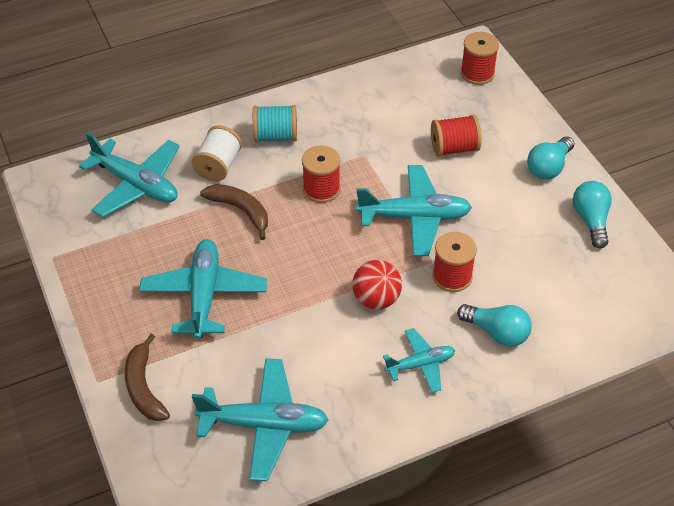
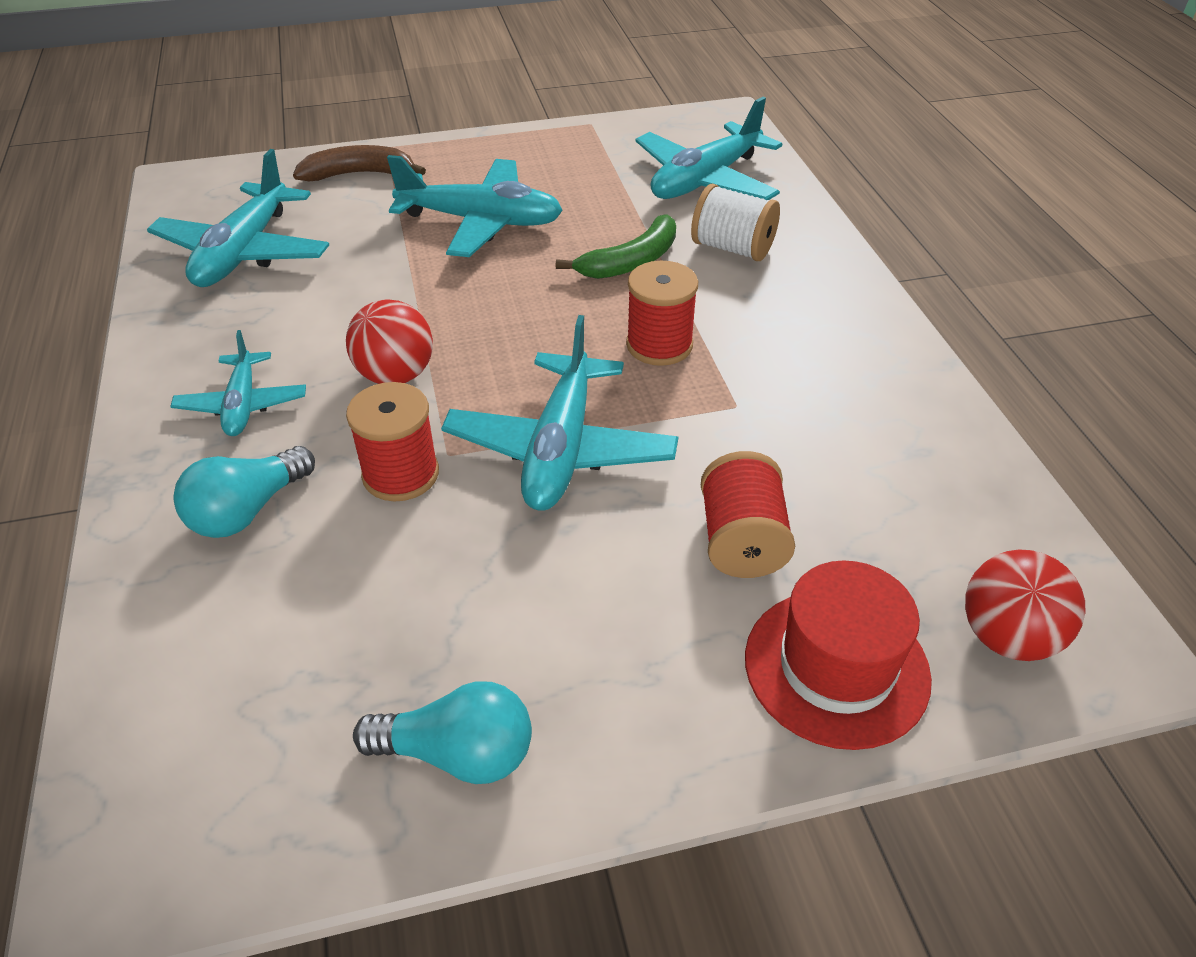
camera: 100 degrees right, 5 degrees down
(241, 211) = (630, 261): brown banana -> green banana
(276, 136) = (797, 308): turquoise spool -> none
(477, 73) = (1007, 637): red spool -> red ball
(509, 118) = (836, 667): none -> red hat
(548, 167) = (653, 709): turquoise light bulb -> none

